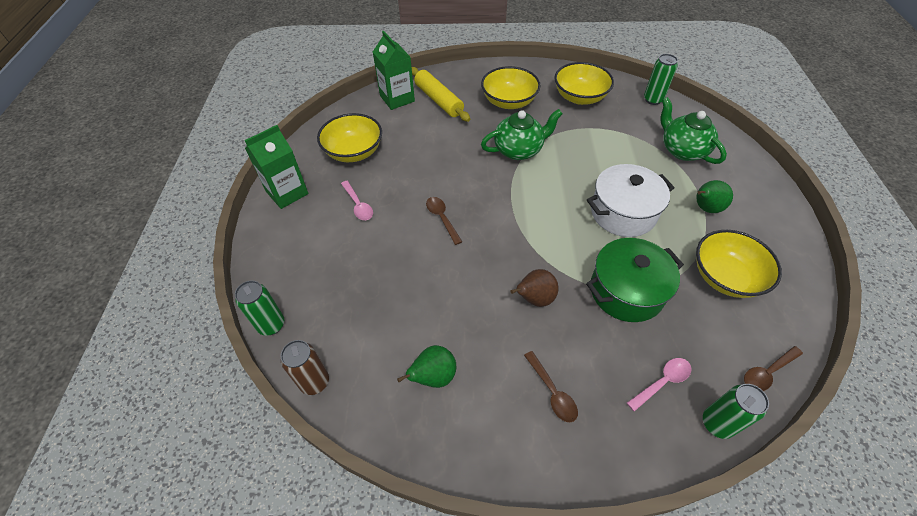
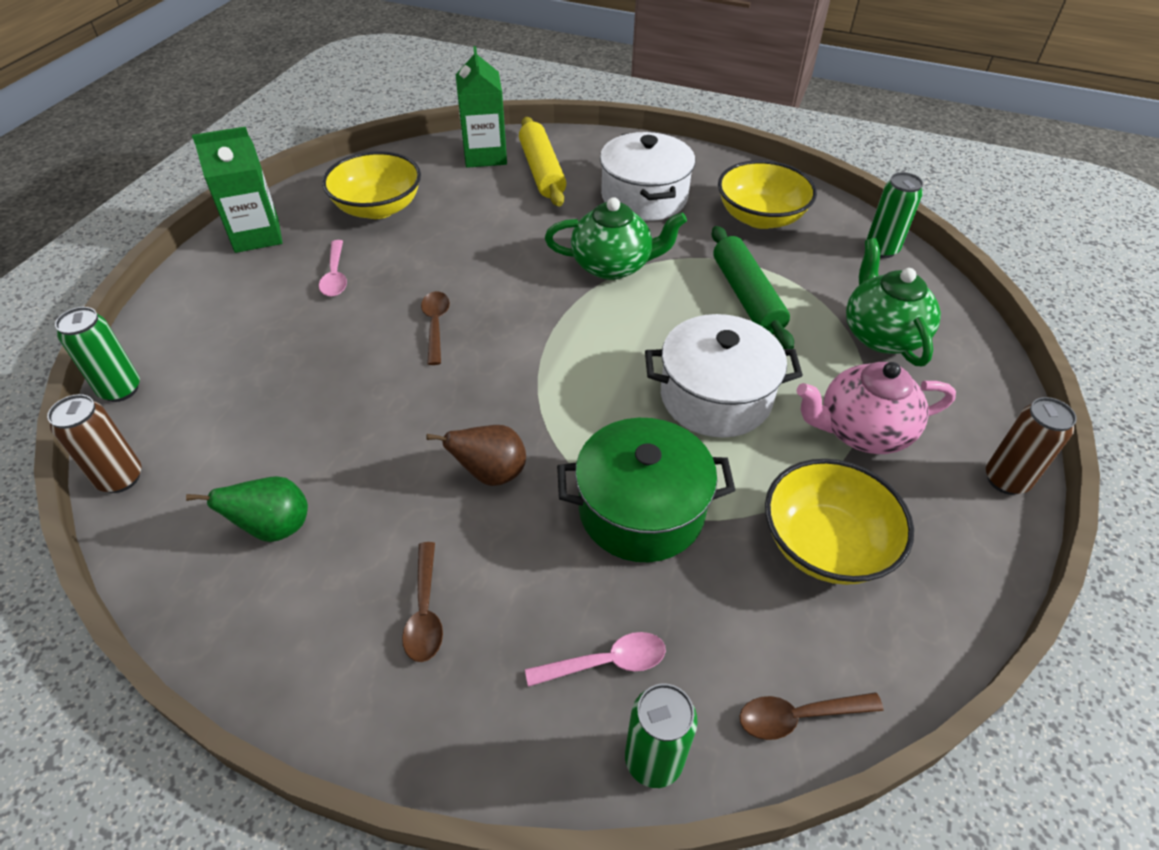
camera: 20 degrees right, 5 degrees down
(509, 102) = (644, 197): yellow bowl -> white pot
(602, 148) = (746, 297): none -> green rolling pin
(705, 208) = (862, 431): green pear -> pink teapot
(784, 212) = (1006, 480): none -> brown can

